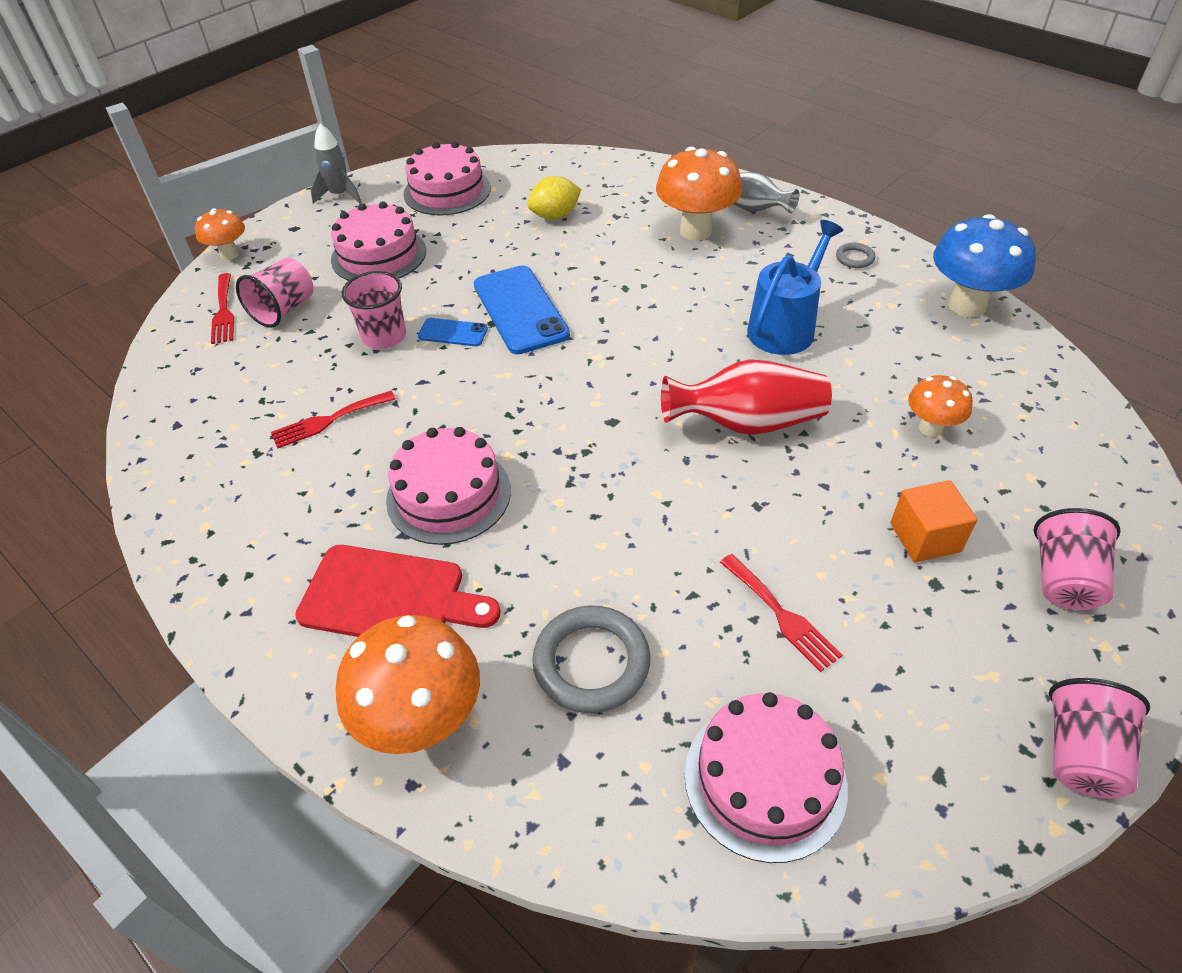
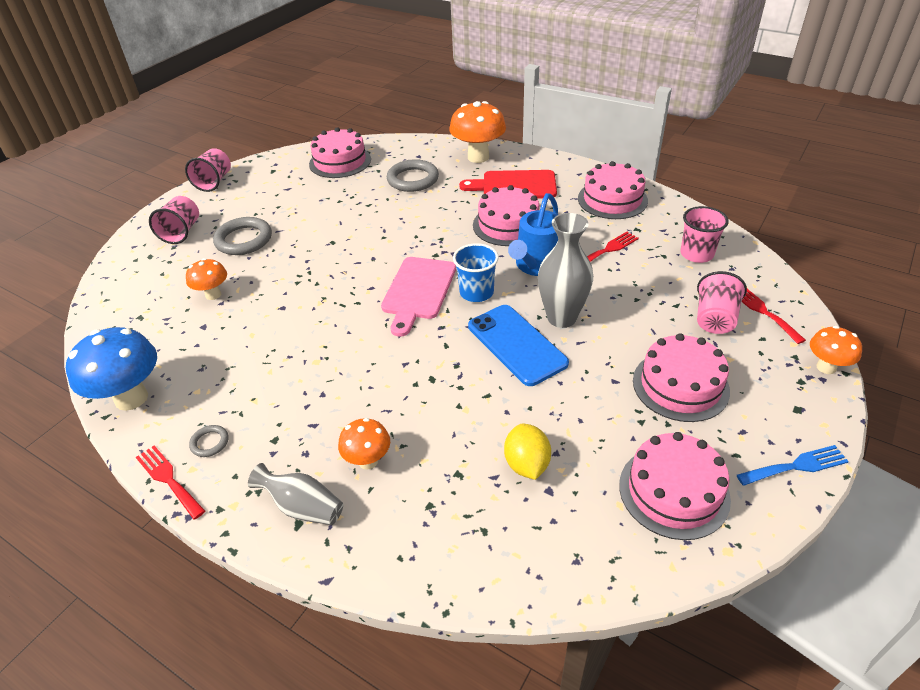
camera: 170 degrees right, 5 degrees down
(242, 524) = (612, 199): none -> pink cake
(340, 195) = (796, 466): grey rocket -> blue fork
(384, 336) = (614, 308): pink cup -> pink cup (696, 254)
(453, 333) = (561, 318): blue phone -> grey vase
(544, 379) = (476, 292): none -> blue cup
(555, 216) = (526, 464): yellow lemon -> yellow lemon turned 60 degrees counterclockwise
(623, 392) = (418, 291): none -> pink cutting board
(695, 231) = (368, 461): orange mushroom -> orange mushroom, size x0.57
(747, 423) = (333, 282): red vase -> none
(781, 615) = (326, 203): red fork -> red fork (168, 479)
(785, 327) = (294, 357): blue watering can -> blue watering can (537, 265)
(925, 537) = (244, 240): orange cube -> grey ring

